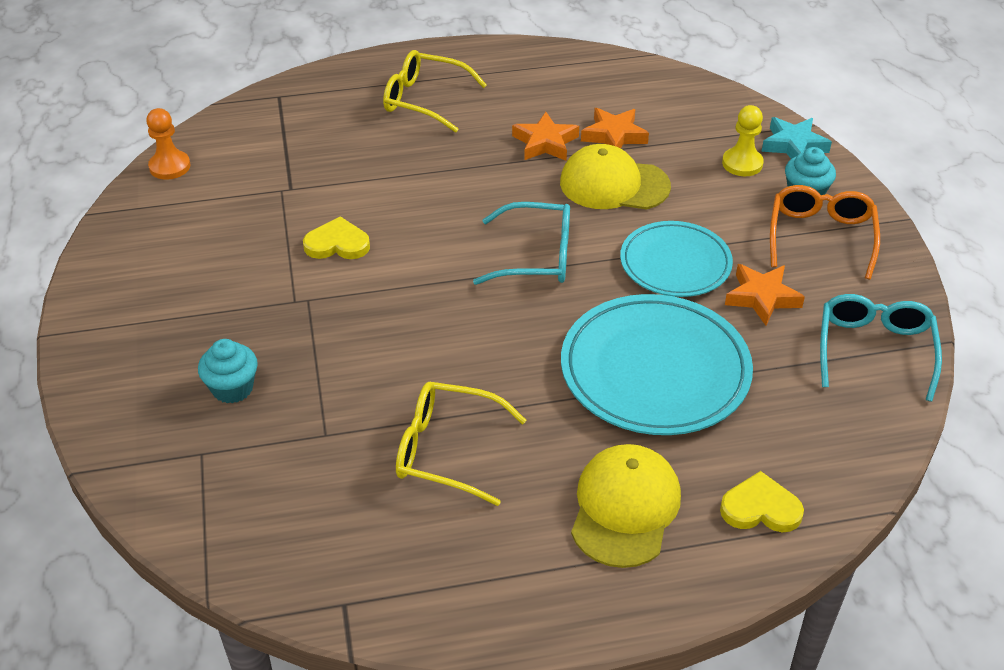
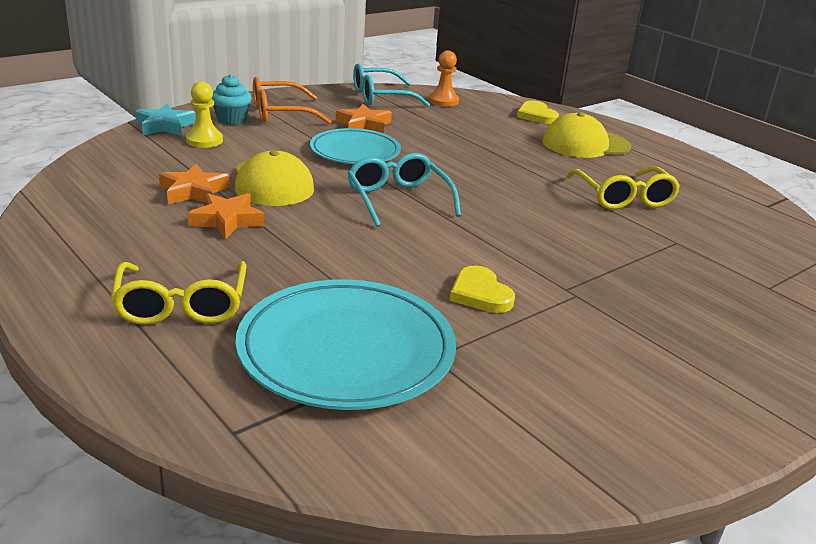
camera: 120 degrees left, 15 degrees down
(170, 166) = (472, 473): orange pawn -> orange pawn (443, 101)
(232, 388) = (700, 294): turquoise cupcake -> none
(655, 370) = (470, 147): turquoise plate -> turquoise plate (346, 350)

